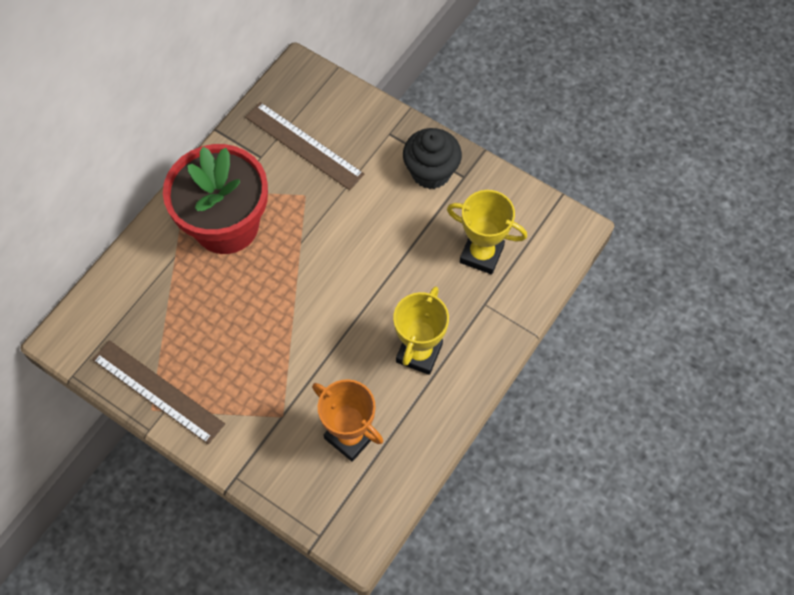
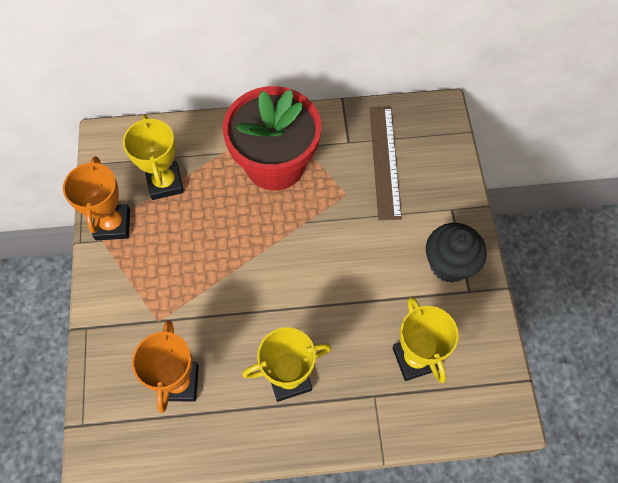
camera: 50 degrees right, 0 degrees up
(158, 391) = (113, 224): brown ruler -> orange trophy
(159, 322) = (165, 183): none -> yellow trophy

